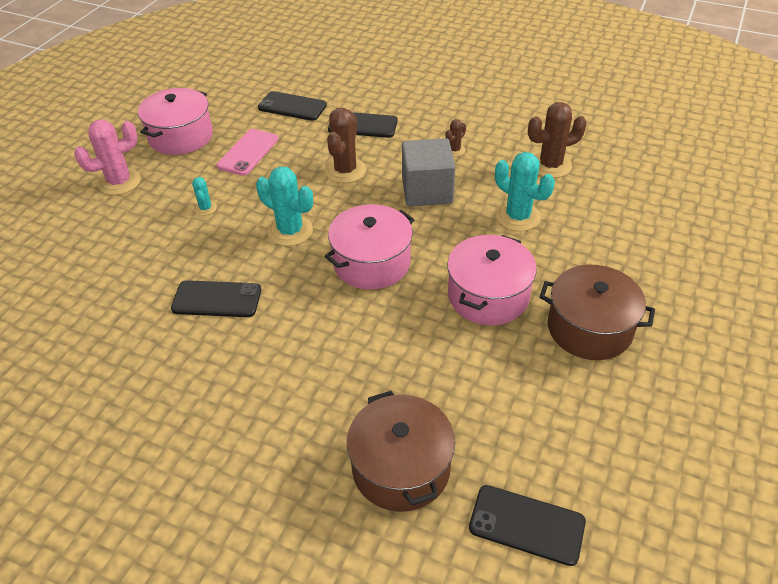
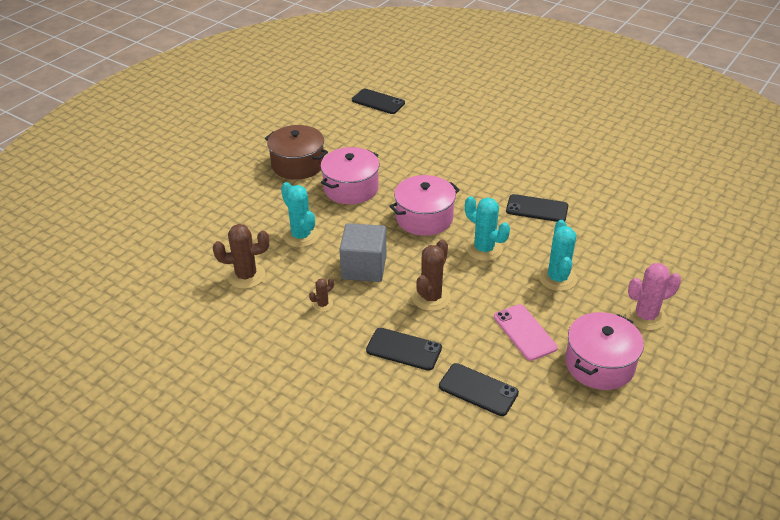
camera: 170 degrees left, 5 degrees down
(205, 208) = (557, 278): turquoise cactus -> turquoise cactus, size x1.96
(248, 152) = (524, 332): pink phone -> pink phone turned 60 degrees counterclockwise
(401, 468) = (430, 124): brown pot -> none

